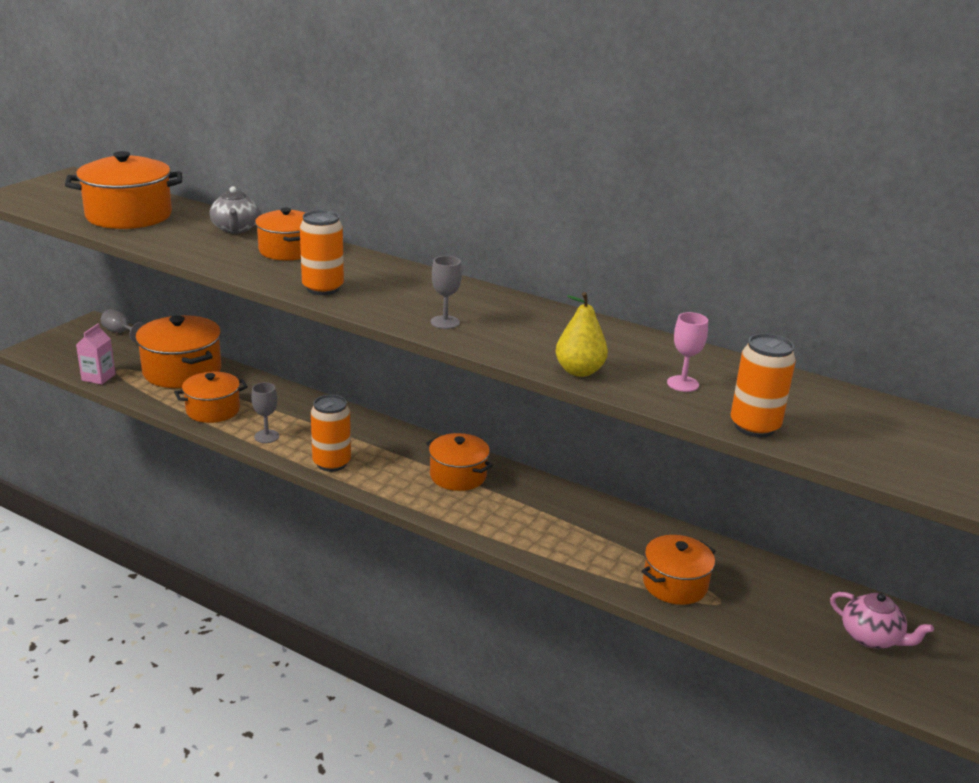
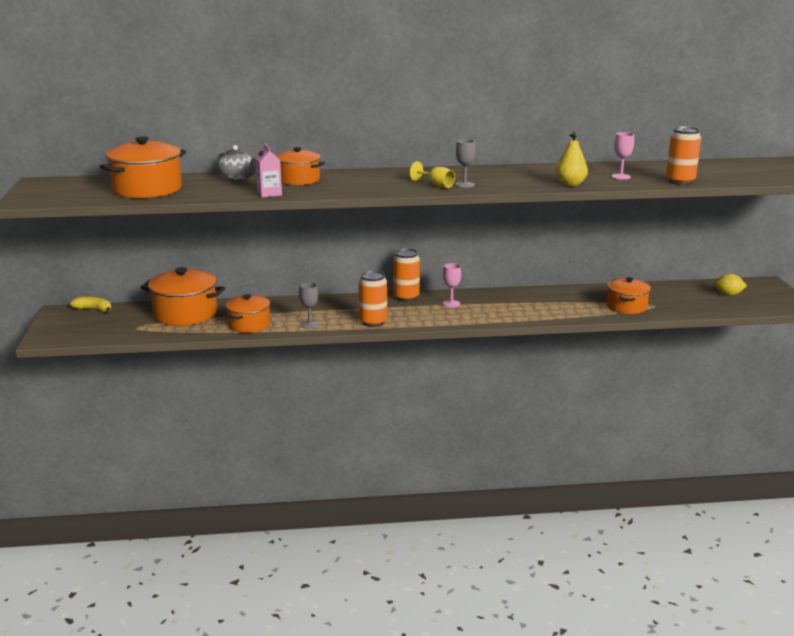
camera: 35 degrees left, 5 degrees down
(98, 377) = (131, 335): pink carton -> pink carton (269, 193)
(121, 333) = (94, 309): grey goblet -> yellow banana
(323, 288) = (365, 189): orange can -> orange can (406, 297)
(411, 311) = (436, 185): none -> yellow goblet
(458, 476) = (451, 303): orange pot -> pink goblet
(871, 637) = (728, 294): pink teapot -> yellow lemon

